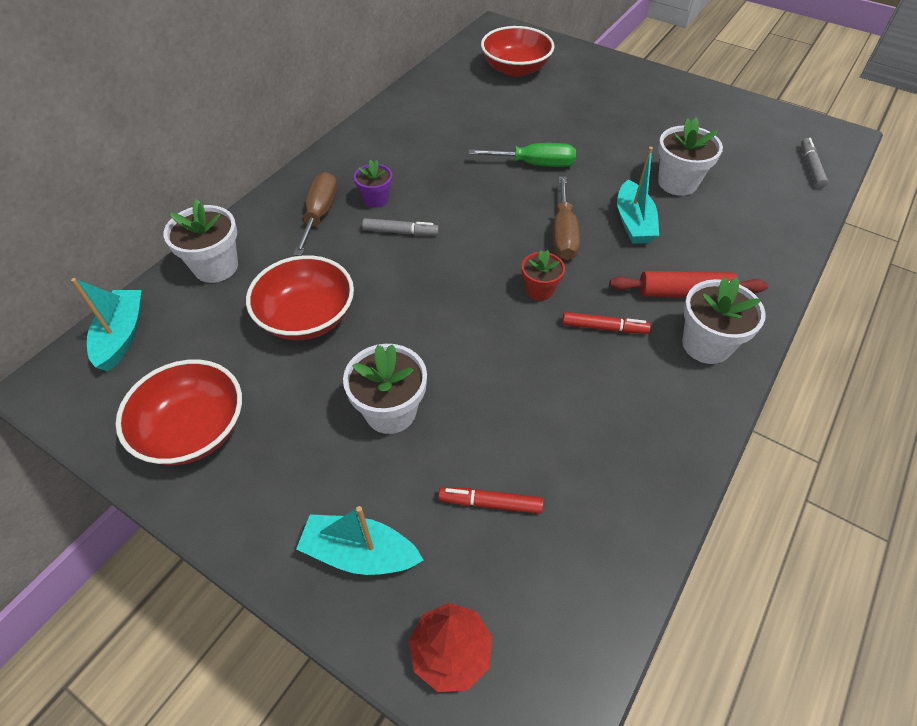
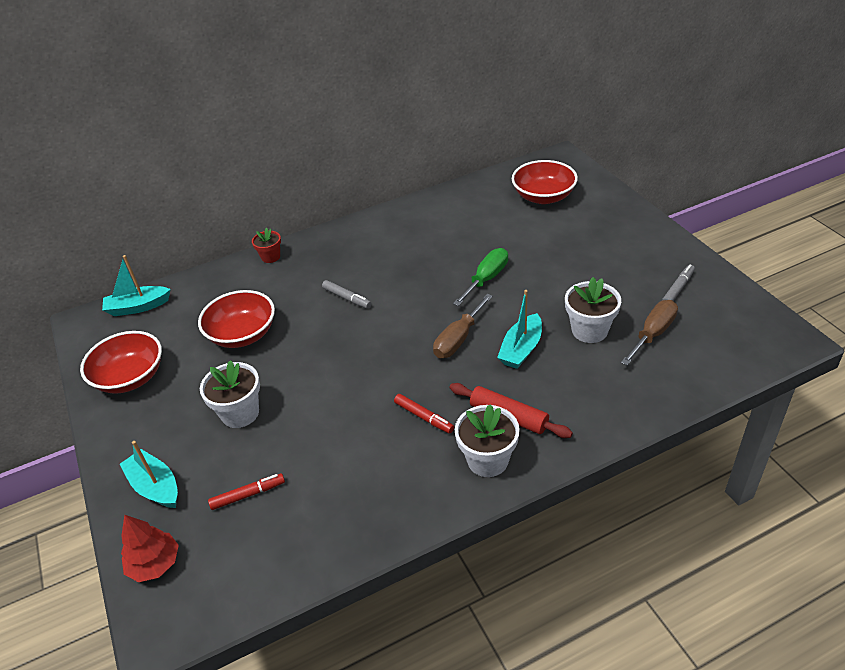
camera: 35 degrees right, 10 degrees down
(122, 336) = (138, 307): turquoise boat -> turquoise boat turned 135 degrees counterclockwise
(216, 267) = (218, 282): white flower pot -> none
(320, 214) = (306, 268): brown screwdriver -> brown screwdriver (653, 333)
(376, 199) = (351, 269): purple flower pot -> none
(490, 503) = (248, 495): red marker -> red marker turned 120 degrees clockwise
(535, 164) = (486, 279): green screwdriver -> green screwdriver turned 90 degrees counterclockwise
(539, 290) = (403, 373): red flower pot -> red flower pot (270, 257)
(810, 167) = (729, 357): grey marker -> grey marker (678, 288)

